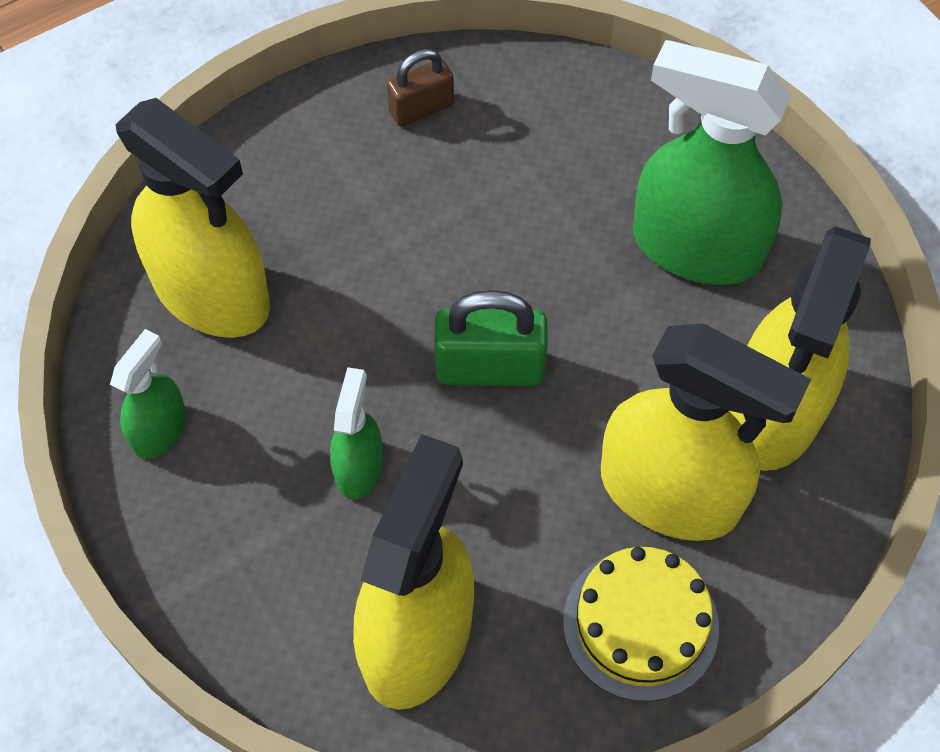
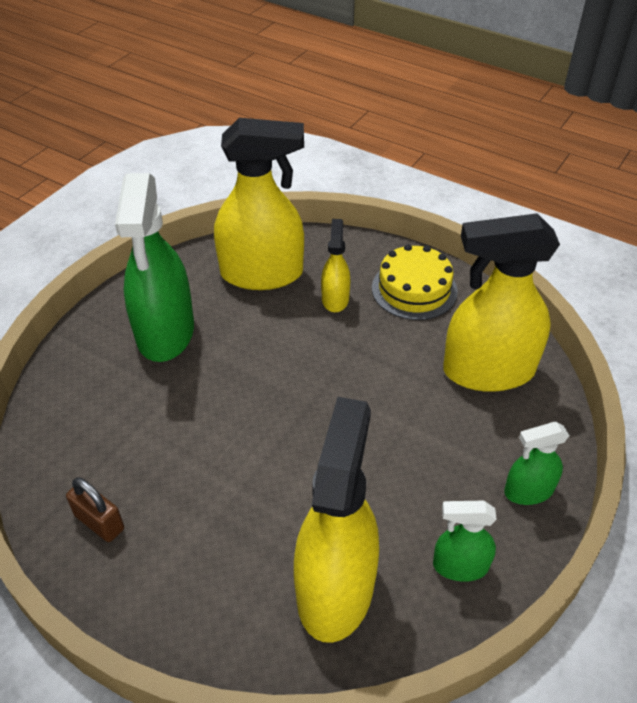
camera: 115 degrees left, 15 degrees down
(359, 467) = (410, 438): green spray bottle -> green spray bottle (528, 491)
(490, 368) = (303, 399): green padlock -> none
(670, 493) = (335, 299): yellow spray bottle -> yellow spray bottle, size x0.49

